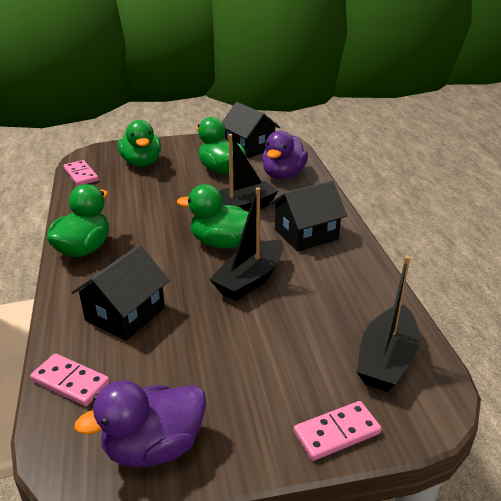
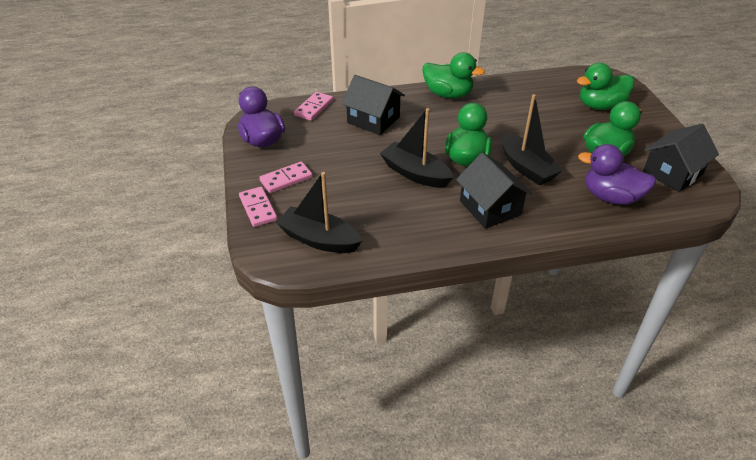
camera: 90 degrees right, 10 degrees up
(81, 175) = (563, 78): pink domino -> pink domino (286, 179)

